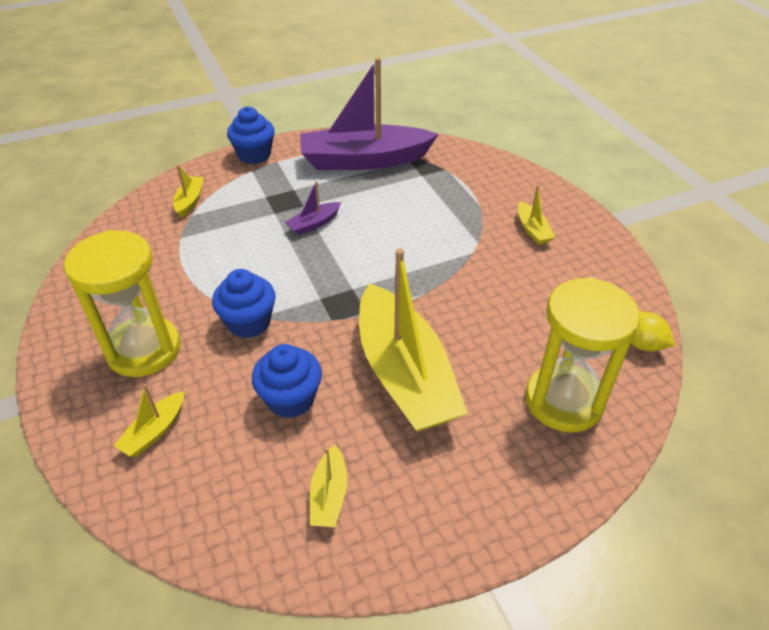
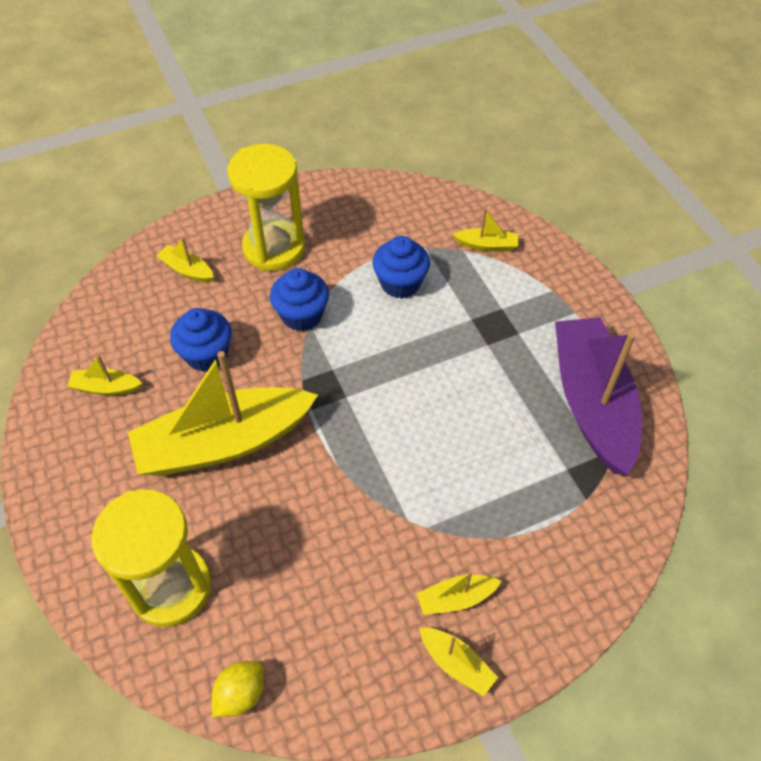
camera: 90 degrees right, 10 degrees up
(254, 155) = (585, 289): blue cupcake -> blue cupcake (400, 283)
(314, 224) = (454, 357): purple boat -> none
(580, 231) = (456, 664): none -> yellow boat

